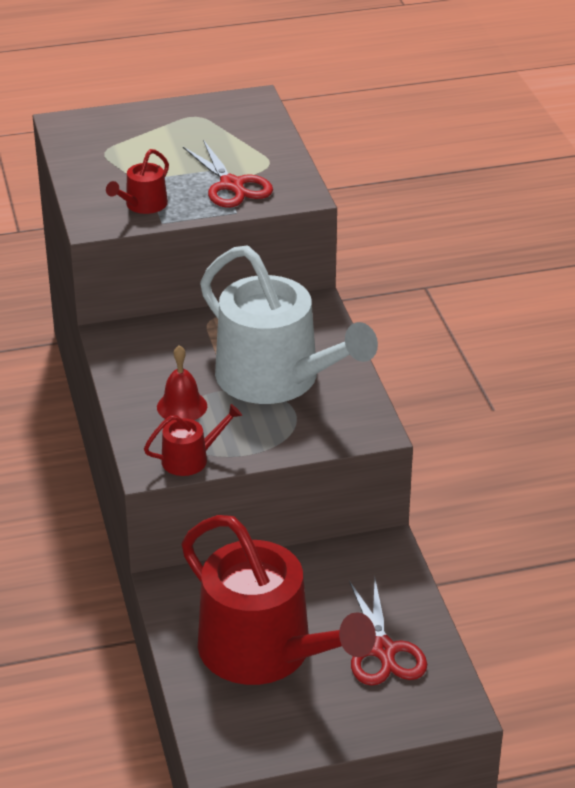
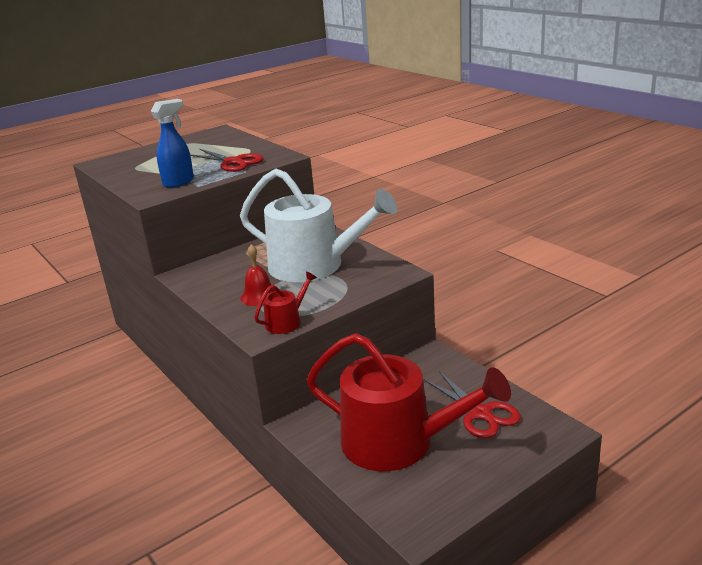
camera: 20 degrees left, 10 degrees down
(143, 205) = (179, 182): red watering can -> blue spray bottle

